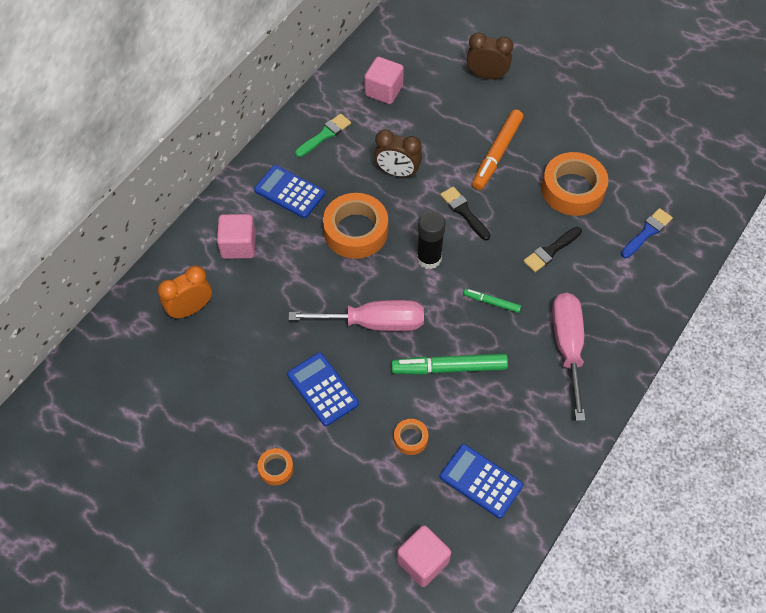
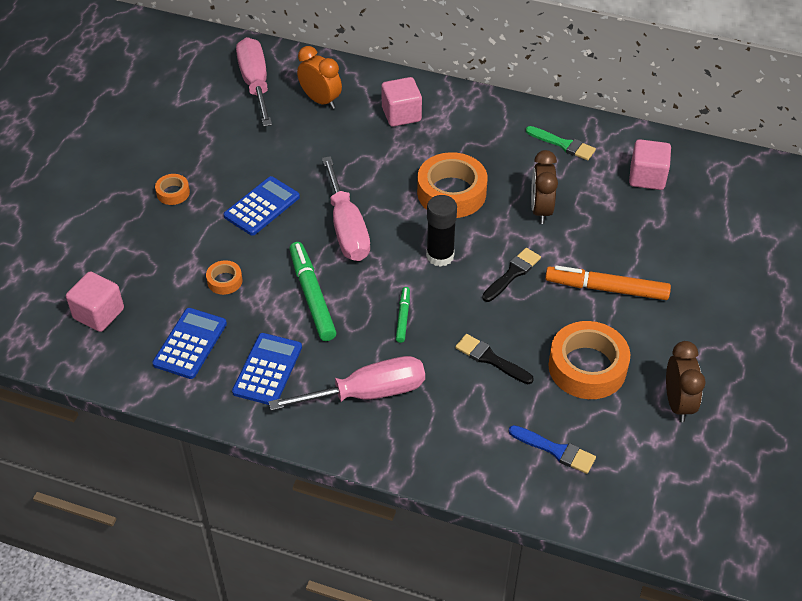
camera: 75 degrees right, 10 degrees down
(139, 363) = (255, 83): none -> pink screwdriver
(289, 192) = (479, 135): blue calculator -> blue calculator (267, 369)
(486, 75) = (719, 260): brown clock -> brown clock (677, 403)

